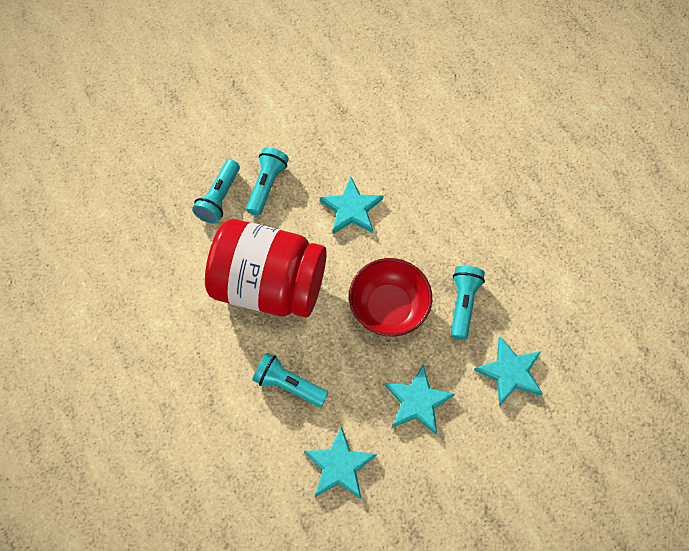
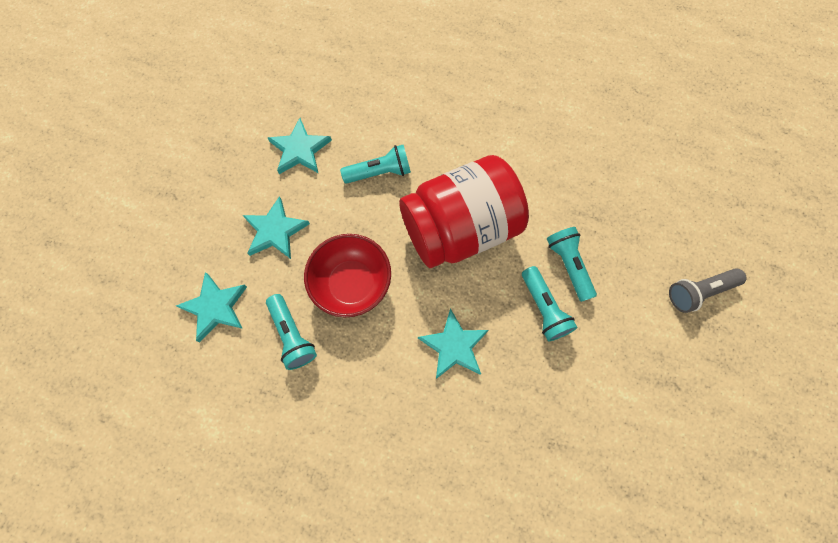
camera: 140 degrees right, 5 degrees up
(155, 117) = (699, 291): none -> grey flashlight

